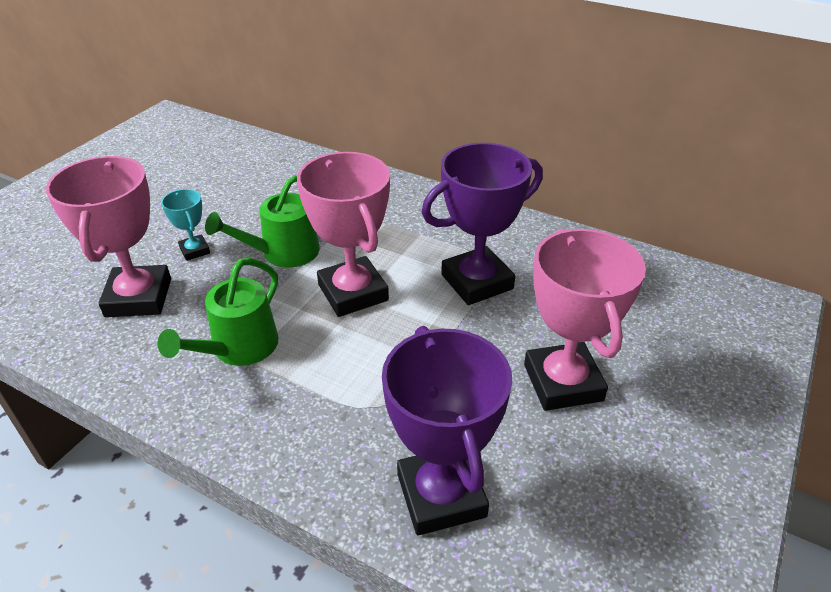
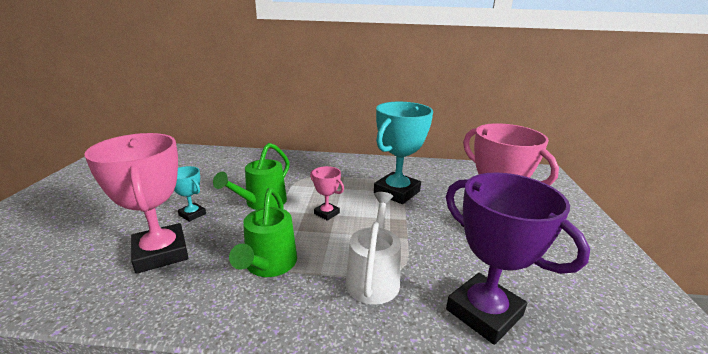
camera: 25 degrees left, 15 degrees down
(345, 403) = (373, 276): none -> white watering can
(353, 292) = (327, 213): pink trophy -> pink trophy, size x0.48
(477, 282) = (397, 192): purple trophy -> turquoise trophy

